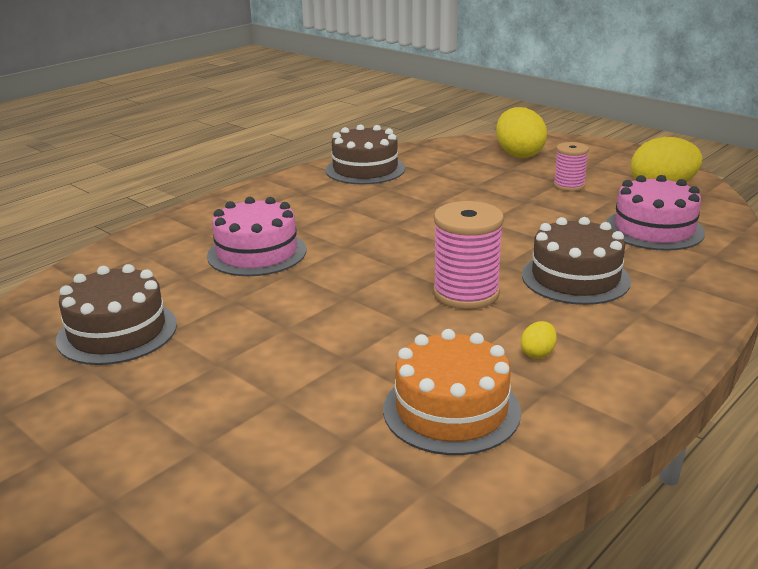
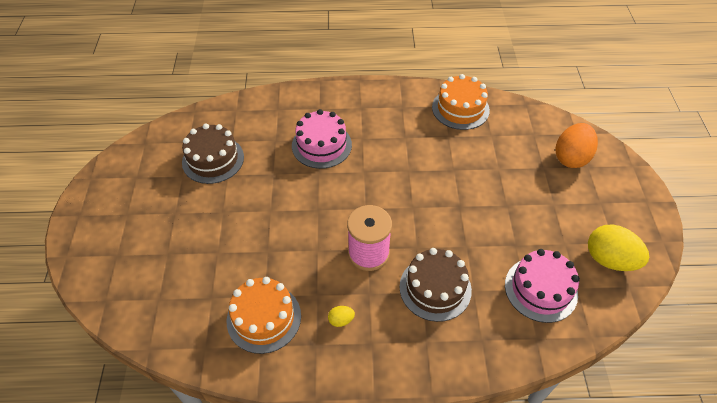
camera: 45 degrees right, 25 degrees up
(365, 169) = (460, 109): brown cake -> orange cake
(519, 154) = (571, 157): yellow egg -> orange egg
(569, 186) = (554, 211): pink spool -> none

